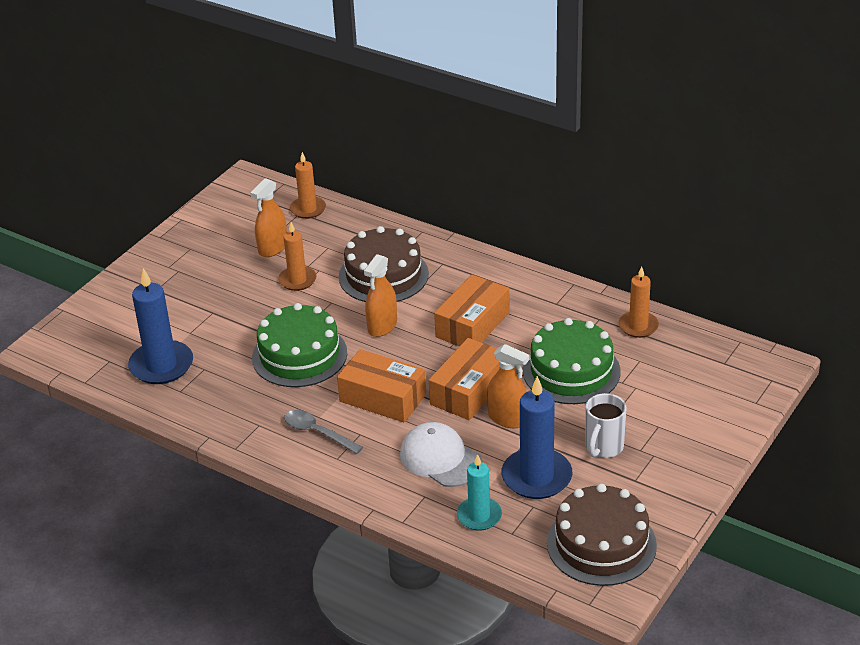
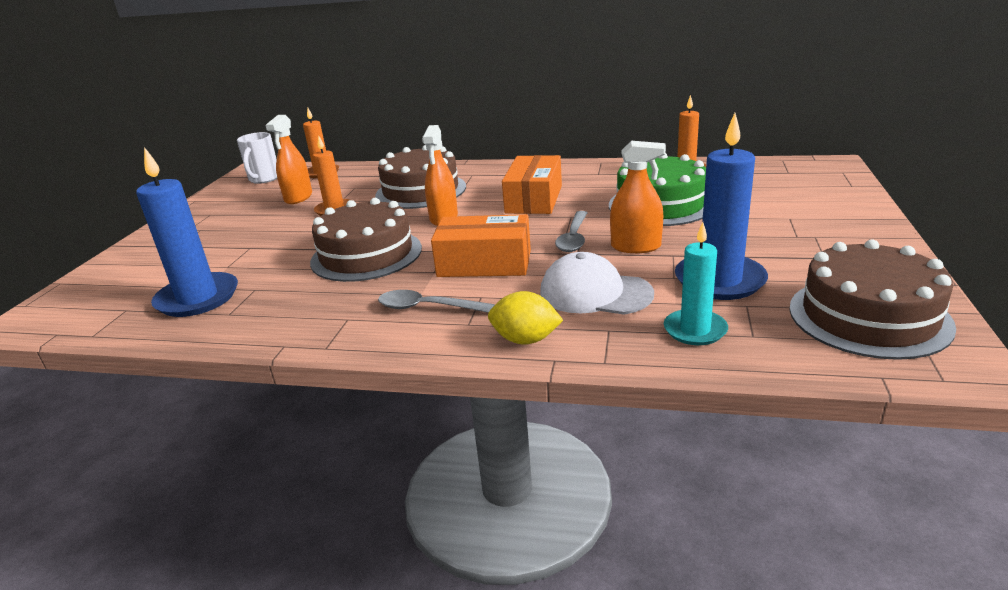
camera: 20 degrees left, 10 degrees down
(299, 355) = (366, 255): green cake -> brown cake
(365, 486) = (525, 340): none -> yellow lemon
(469, 391) = (573, 238): orange box -> grey spoon
(603, 447) = (758, 243): white mug -> white mug (264, 179)

